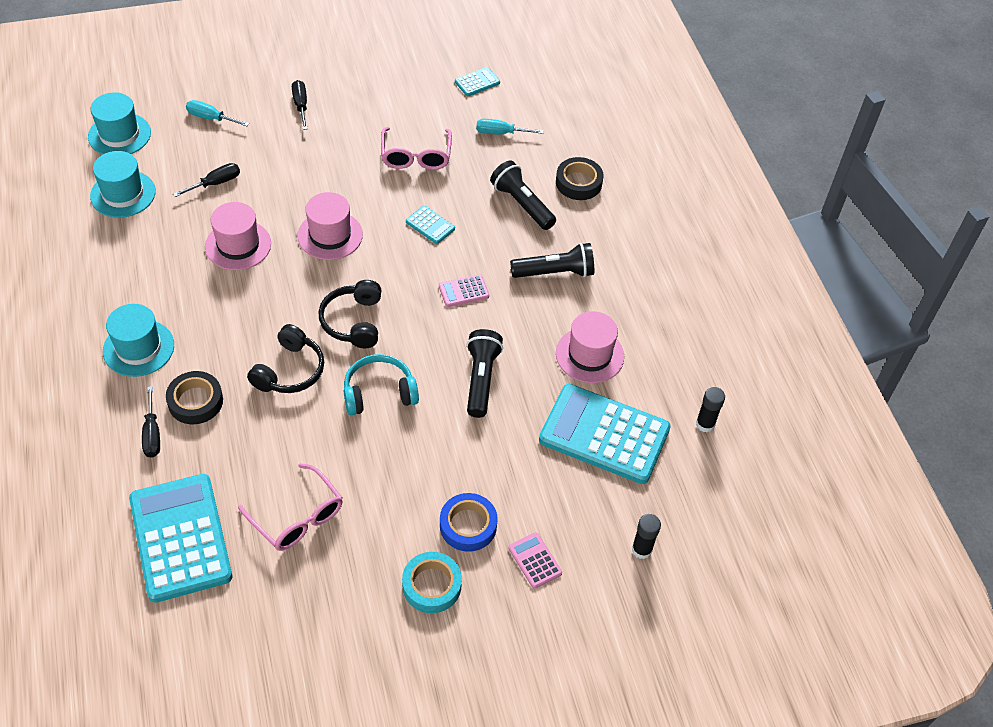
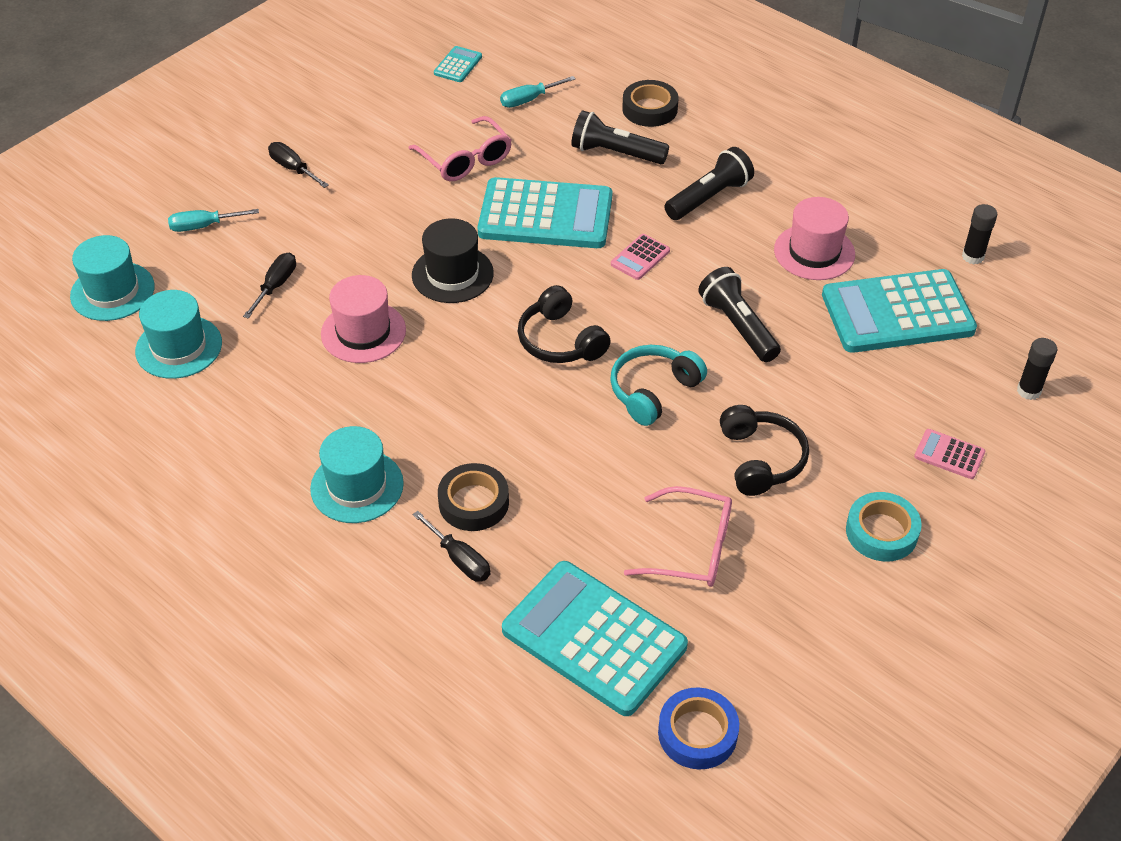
camera: 30 degrees left, 5 degrees down
(289, 370) = (542, 420): black headphones -> black headphones (760, 459)
(330, 235) = (452, 274): pink hat -> black hat
(430, 225) = (545, 215): turquoise calculator -> turquoise calculator, size x2.37
(468, 525) = (859, 460): blue tape -> blue tape (697, 733)

